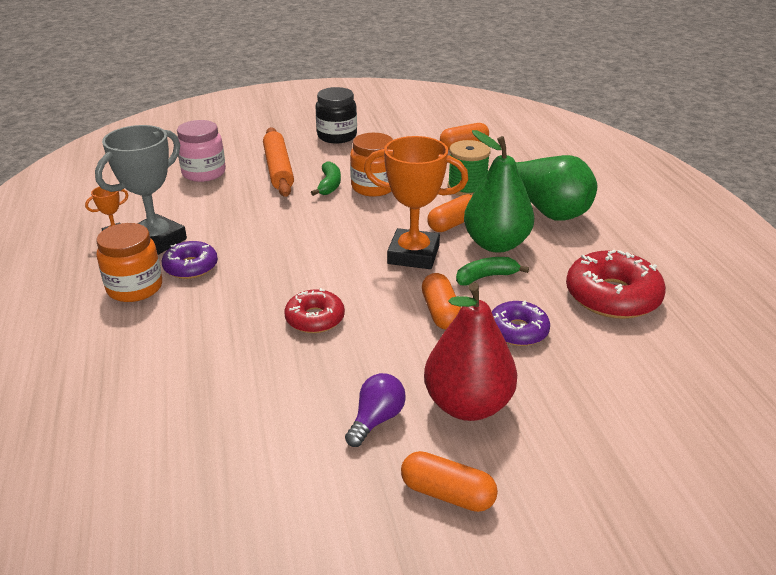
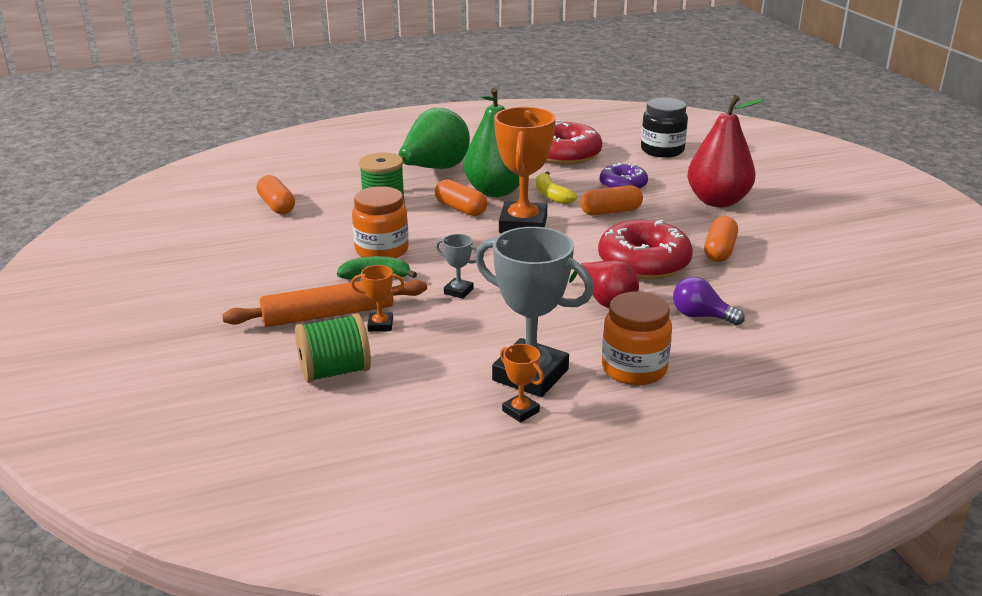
camera: 95 degrees left, 5 degrees down
(191, 267) = (580, 340): purple donut -> none
(204, 173) = (335, 371): pink jar -> green spool
(247, 286) = (605, 301): none -> red pear
(255, 187) = (380, 325): none -> orange trophy
(293, 217) = (458, 291): none -> grey trophy
(315, 319) = (644, 262): red donut -> red donut, size x1.65
(337, 136) = (228, 282): black jar -> black jar (662, 150)
(376, 420) = (753, 230): purple light bulb -> purple light bulb (701, 316)
(447, 494) = (803, 206): orange capsule -> orange capsule (719, 251)
(486, 277) = (551, 195): green banana -> yellow banana

